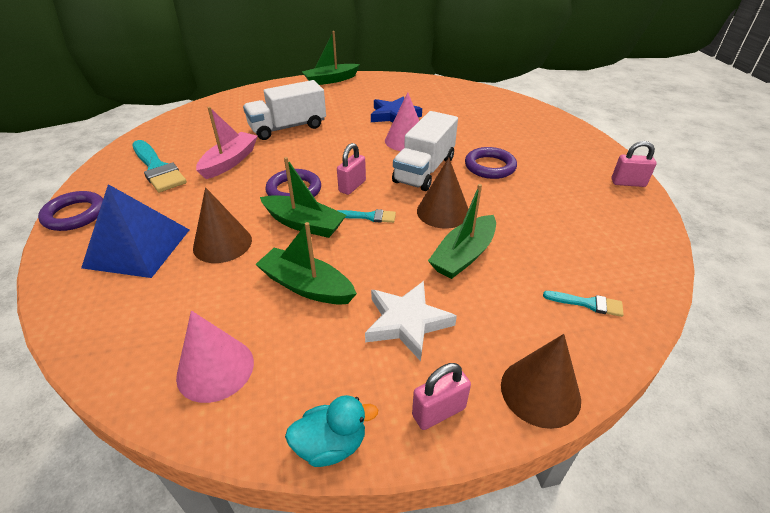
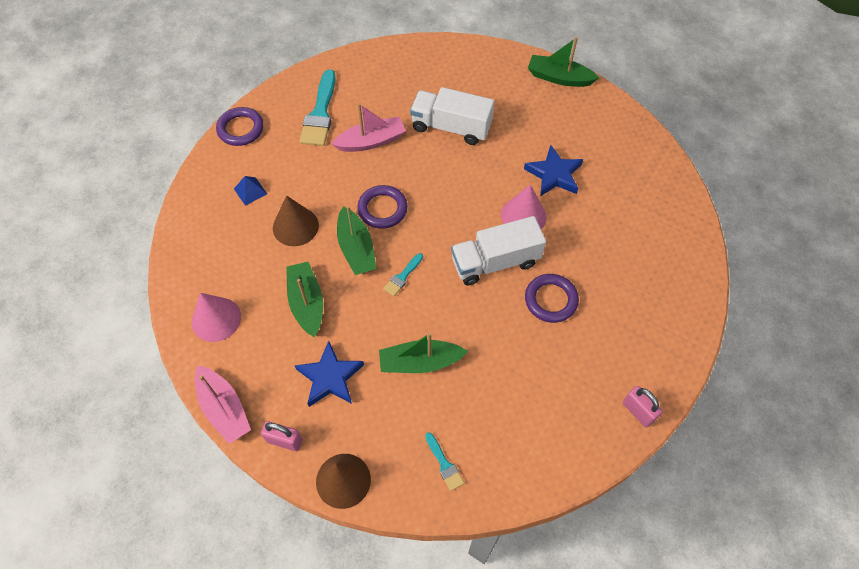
camera: 45 degrees right, 20 degrees up
(138, 248) = (250, 191): blue pyramid -> blue pyramid, size x0.44
(331, 445) = (224, 409): turquoise duck -> pink boat
(352, 186) = (424, 237): pink padlock -> none
(369, 216) = (402, 277): turquoise brush -> turquoise brush turned 75 degrees clockwise
(407, 322) = (330, 377): white star -> blue star
(443, 212) = (455, 314): brown cone -> none

